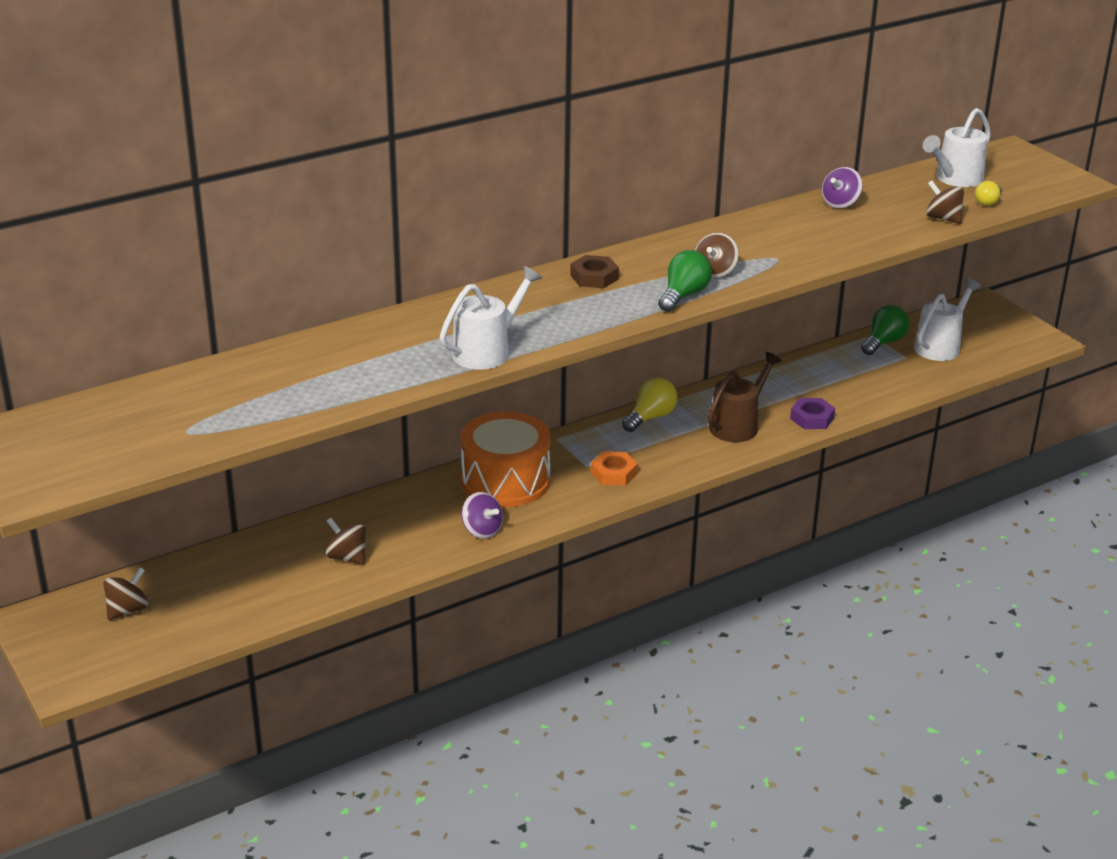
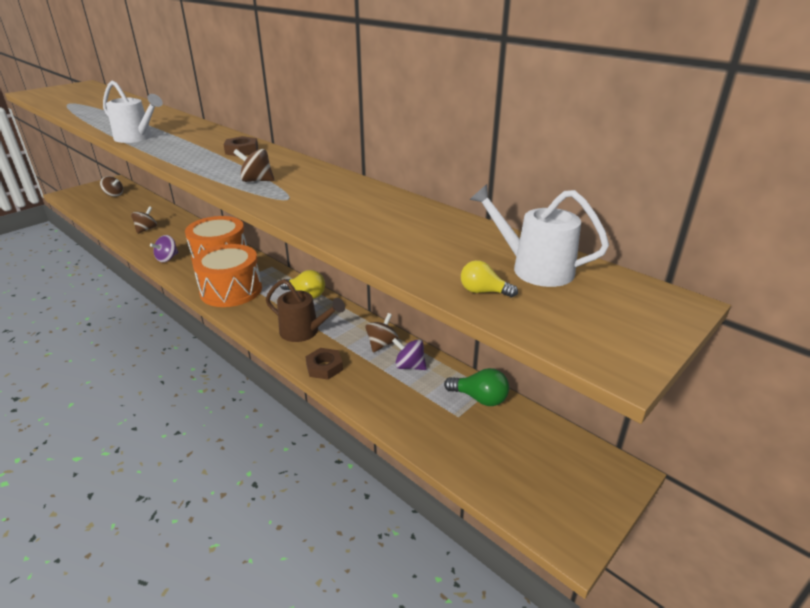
camera: 75 degrees right, 0 degrees up
(614, 473) = (231, 290): orange nut -> orange drum
(683, 295) = (214, 175): green light bulb -> none
(812, 418) = (324, 367): purple nut -> brown nut
(840, 203) = (419, 215): purple spinning top -> purple spinning top (409, 366)
(940, 346) = (496, 440): white watering can -> none
(943, 218) = (416, 266): brown spinning top -> brown spinning top (382, 344)

